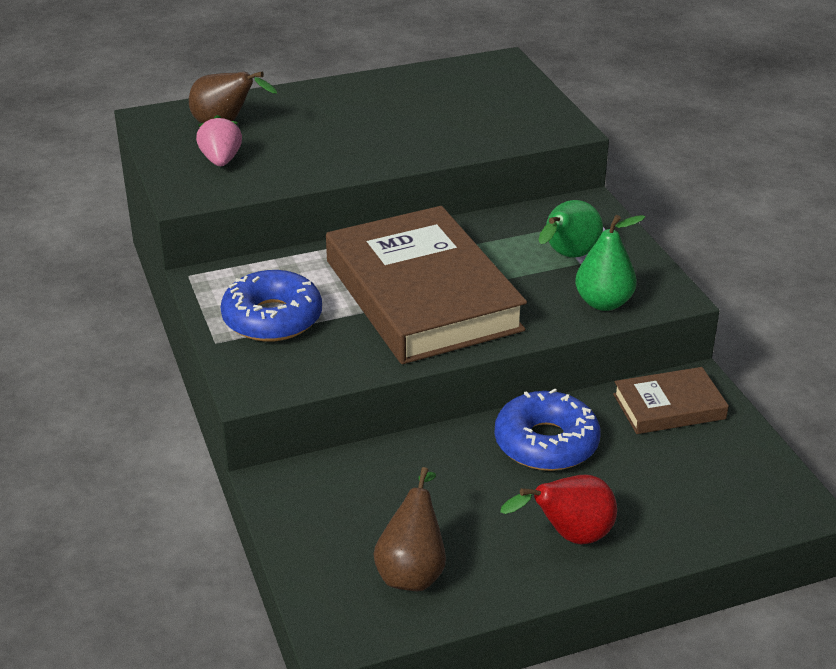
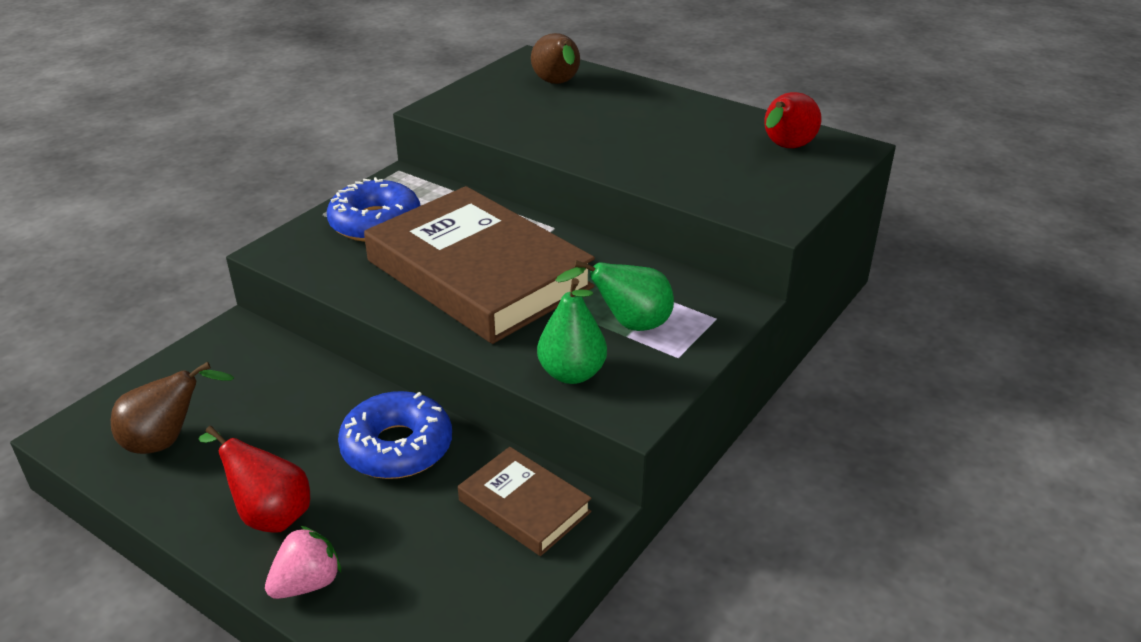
camera: 55 degrees right, 0 degrees up
(221, 160) = (503, 101): pink strawberry -> pink strawberry (307, 583)
(422, 295) = (478, 274): brown book -> brown book turned 75 degrees counterclockwise
(472, 83) = (785, 148): none -> red pear

